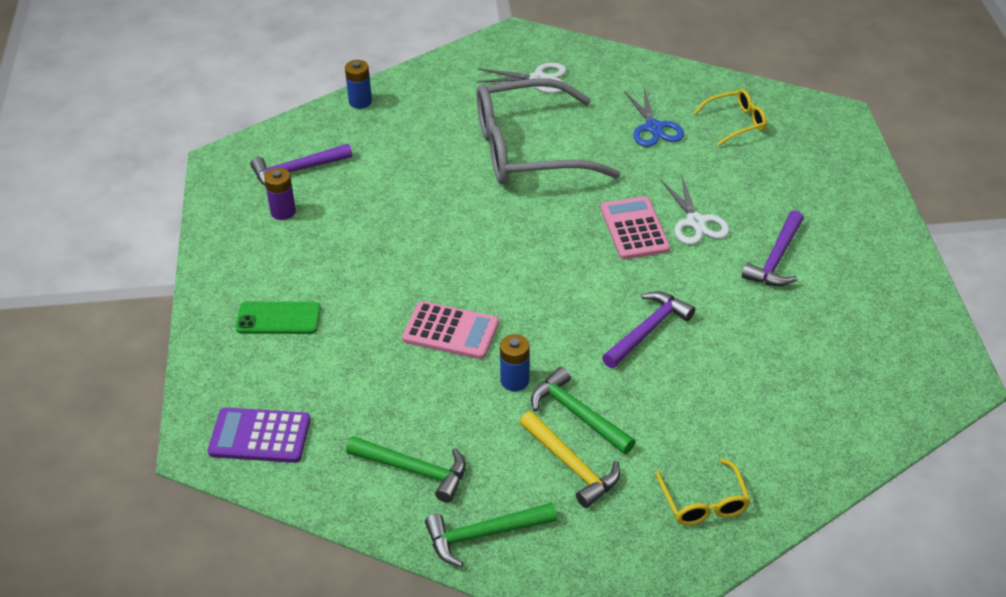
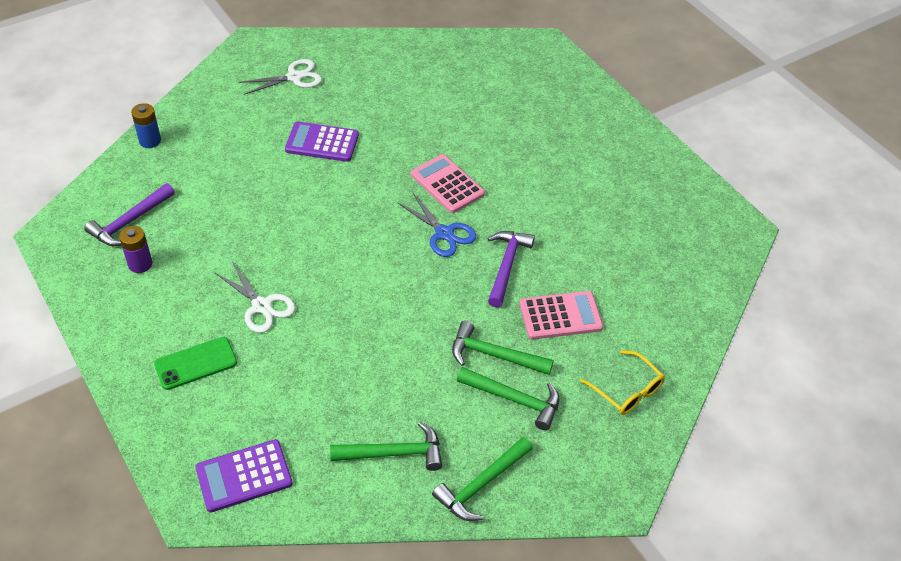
camera: 30 degrees left, 5 degrees up
(450, 331) = (352, 322): pink calculator -> pink calculator (560, 316)
(514, 381) = (429, 345): blue battery -> none
(527, 150) = (322, 142): grey glasses -> purple calculator
(571, 465) = (514, 399): yellow hammer -> green hammer
(653, 128) = (412, 93): blue scissors -> blue scissors (444, 233)
(695, 222) = (490, 164): white scissors -> white scissors (261, 306)
(736, 122) = (473, 71): yellow glasses -> none
(776, 259) = (566, 175): purple hammer -> none

